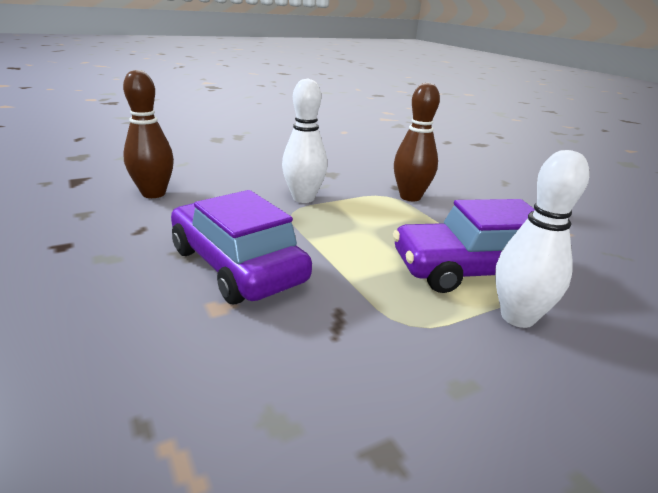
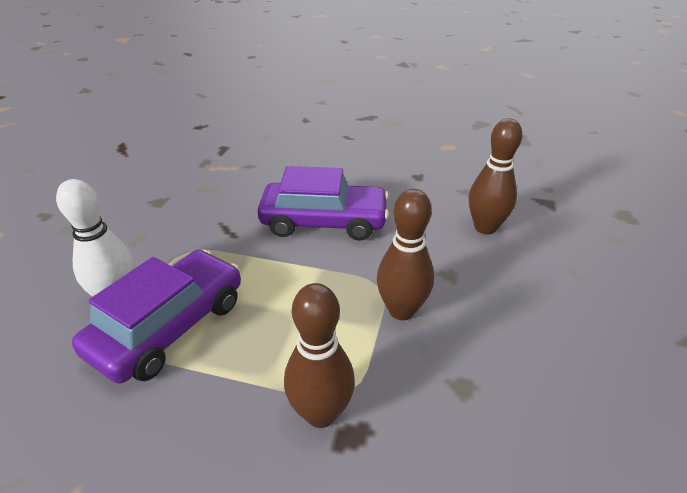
camera: 135 degrees right, 10 degrees up
(303, 198) = (401, 310): white bowling pin -> brown bowling pin

